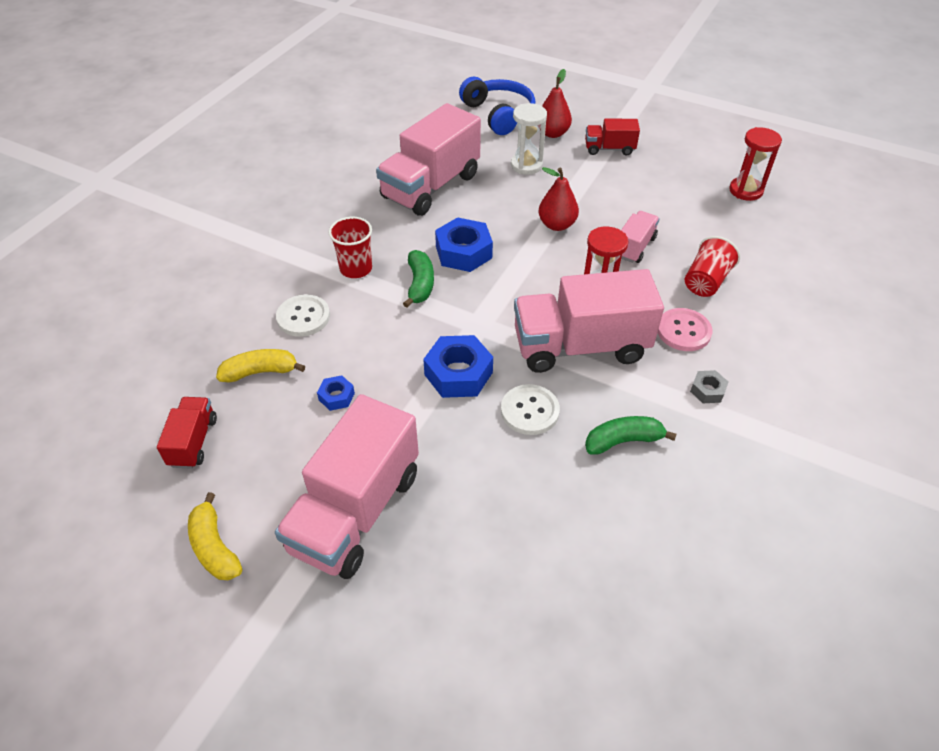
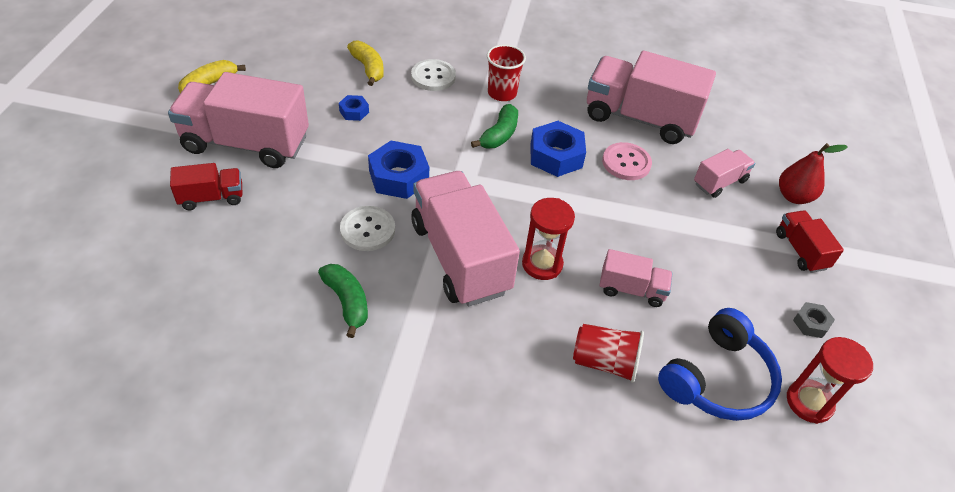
camera: 70 degrees right, 0 degrees up
(193, 442) = (295, 53): red truck -> red truck (212, 197)
(420, 284) = (499, 135): green banana -> green banana turned 45 degrees counterclockwise
(499, 114) = (796, 148): blue headphones -> blue headphones (717, 379)
(526, 165) = (719, 182): white hourglass -> pink truck
(557, 225) = (633, 219): red pear -> none
(683, 331) = (513, 344): pink button -> pink button (626, 163)
(707, 390) = (431, 370): grey nut -> grey nut (811, 323)

